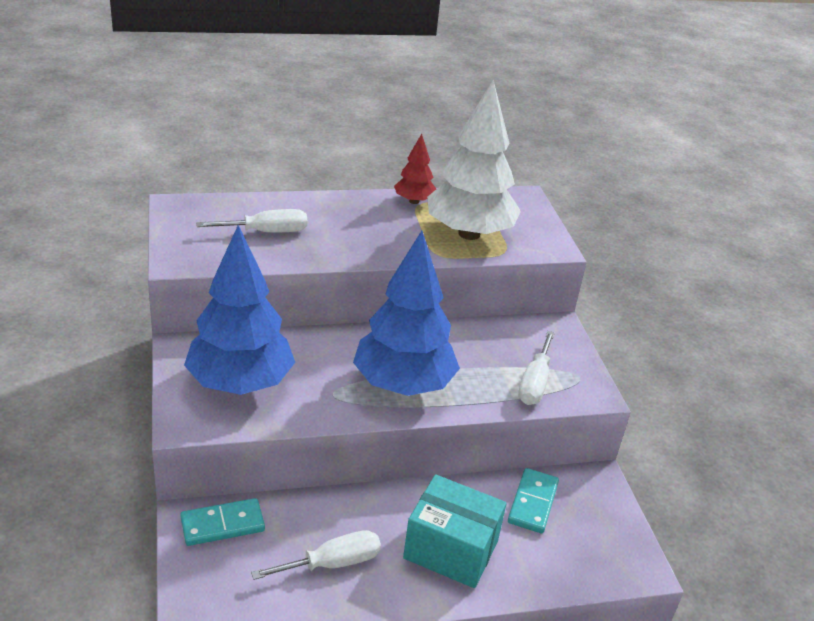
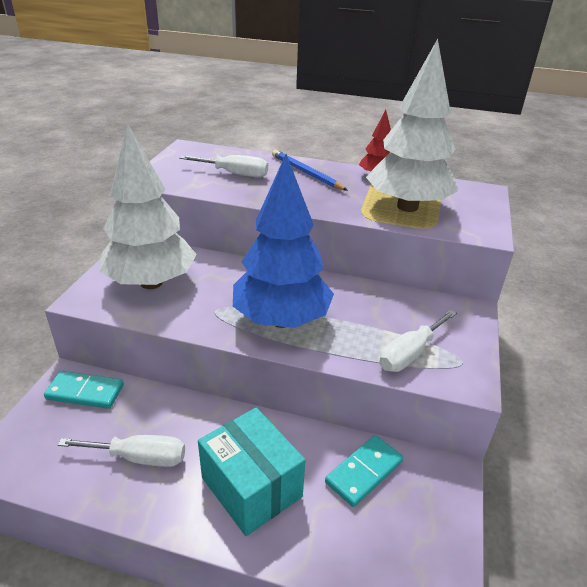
camera: 30 degrees right, 0 degrees up
(240, 384) = (151, 282): blue tree -> white tree
(340, 213) = (306, 173): none -> blue pencil

